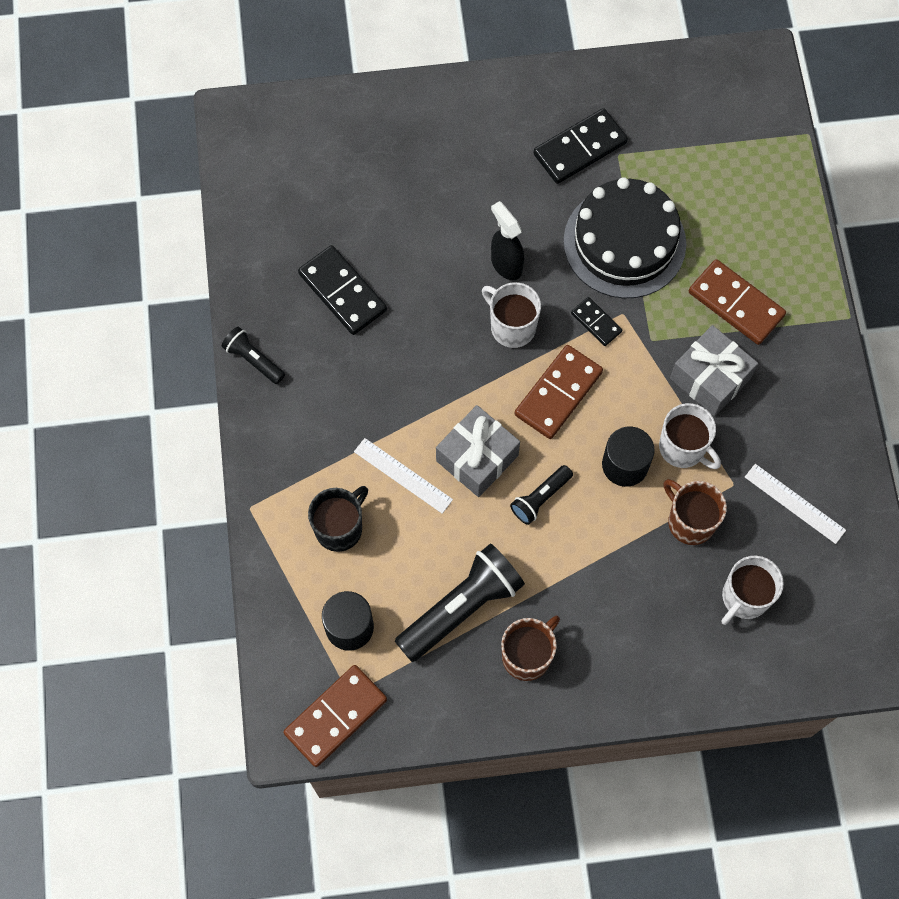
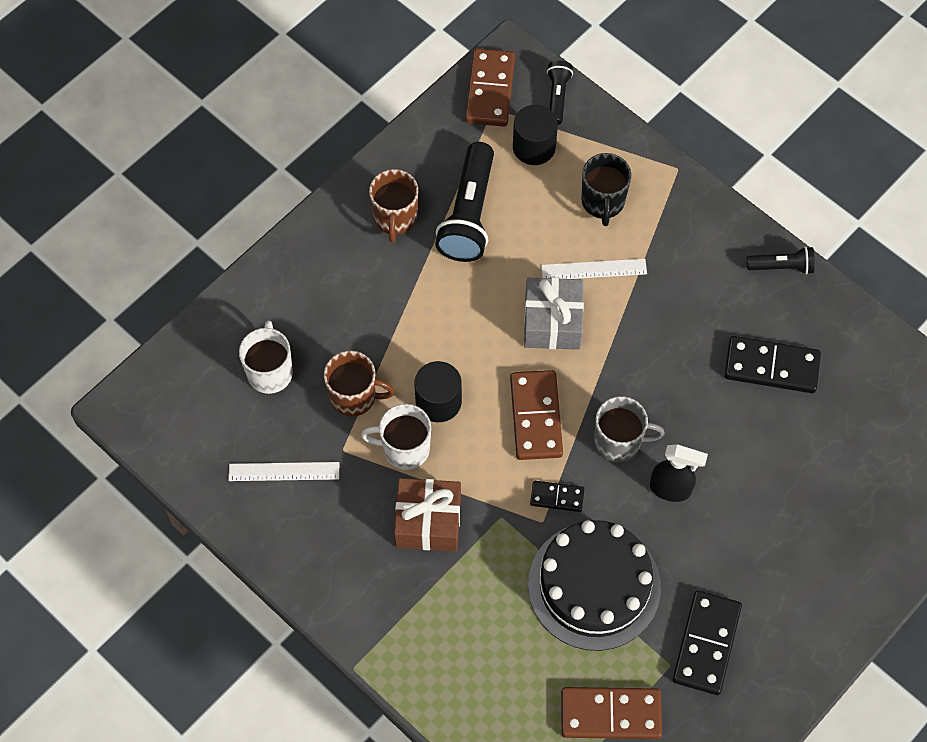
camera: 140 degrees right, 5 degrees down
(511, 326) = (619, 441): white mug -> grey mug
(540, 498) = (480, 329): black flashlight -> black flashlight (557, 96)
(710, 378) = (428, 522): grey gift -> brown gift
(736, 304) = (458, 604): brown domino -> brown domino (610, 714)

